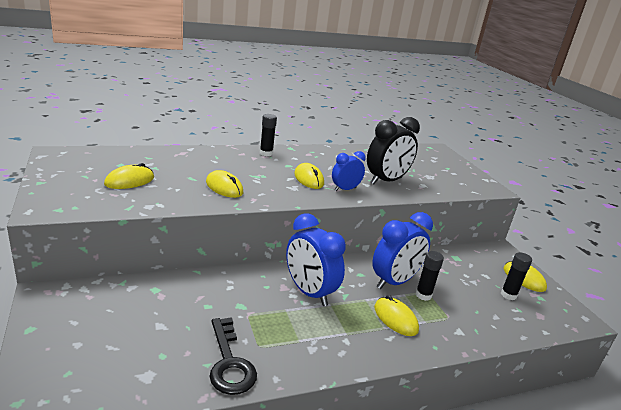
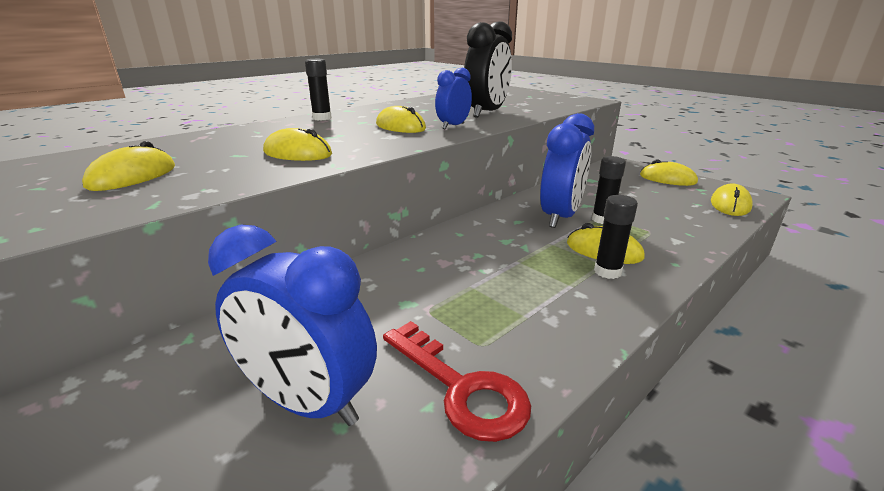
camera: 20 degrees left, 0 degrees up
(229, 363) = (461, 388): black key -> red key
(309, 292) = (481, 257): blue clock -> blue clock (308, 402)
(508, 295) = (673, 195): black glue stick -> black glue stick (607, 272)
(546, 320) = (730, 204): none -> yellow mouse

